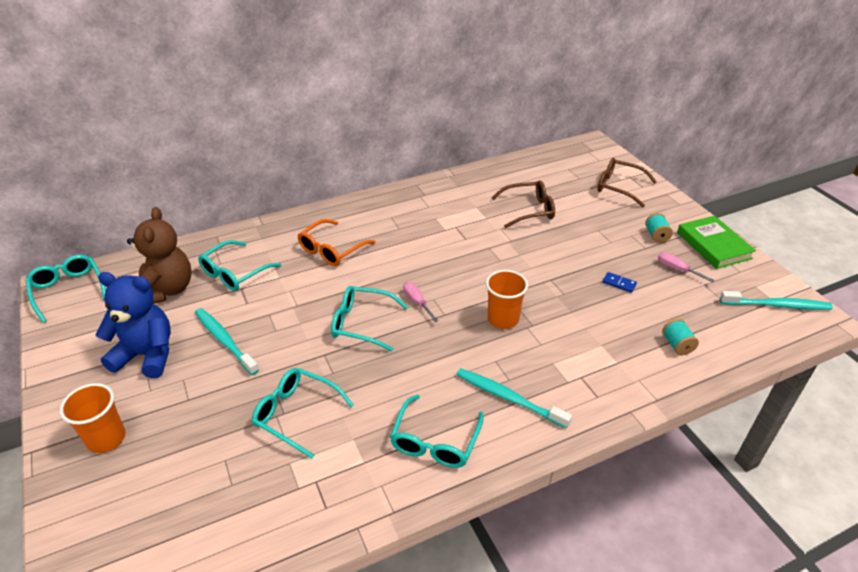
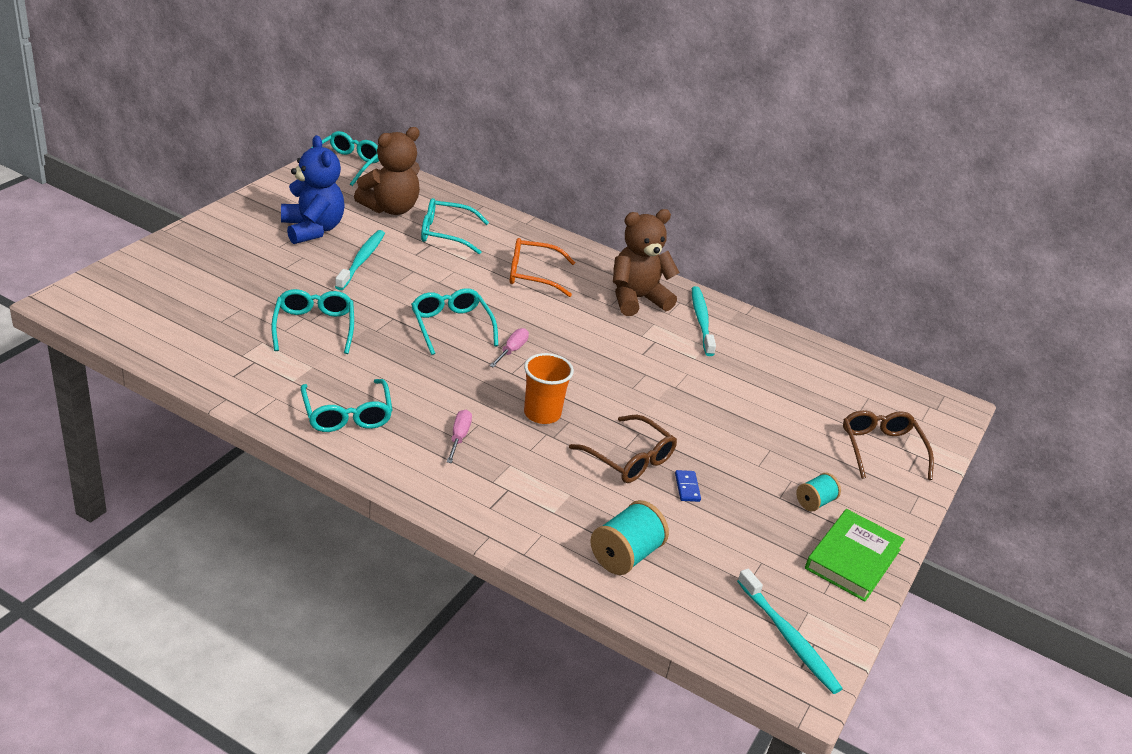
camera: 50 degrees right, 5 degrees down
(106, 438) = (218, 247): orange cup -> none
(402, 213) = (637, 299): none -> brown teddy bear
(435, 441) = (347, 414): turquoise glasses -> turquoise glasses turned 90 degrees counterclockwise
(508, 397) = (436, 445): turquoise toothbrush -> turquoise toothbrush (701, 320)
(528, 210) = (745, 386): brown glasses -> brown glasses (629, 459)
(677, 269) = (765, 533): pink screwdriver -> pink screwdriver (459, 437)
(677, 345) = (625, 555): turquoise spool -> turquoise spool, size x1.65

